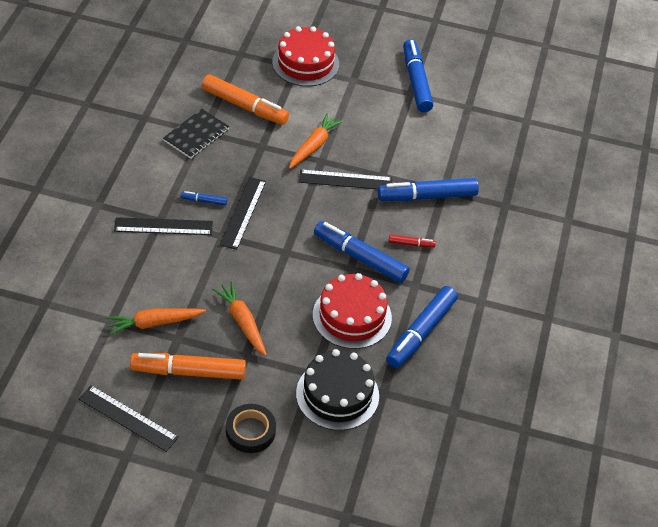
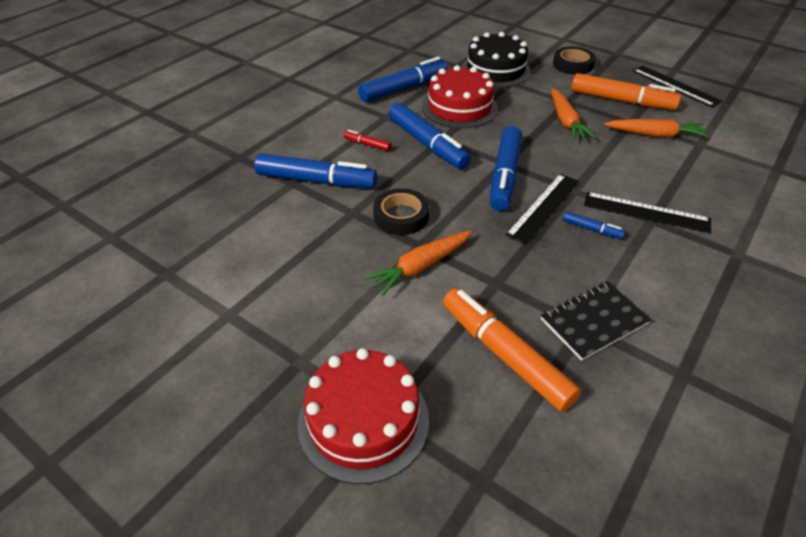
camera: 155 degrees left, 5 degrees down
(345, 180) = (401, 216): black ruler -> black tape
(416, 81) = (202, 333): blue marker -> blue marker (505, 176)

